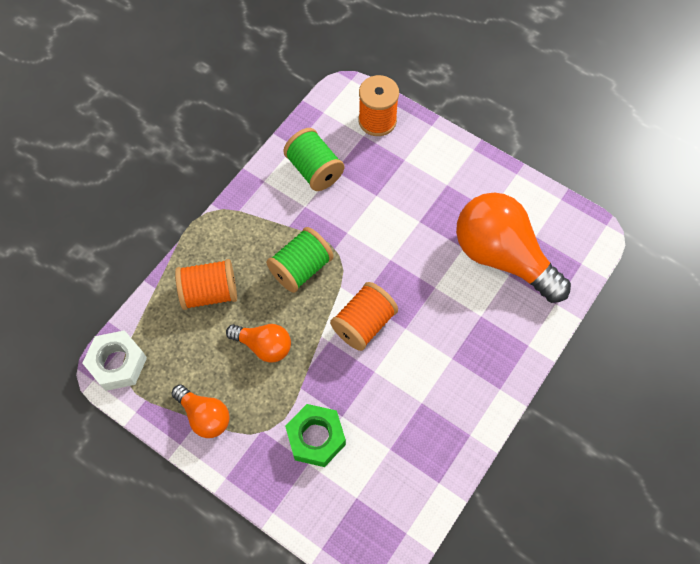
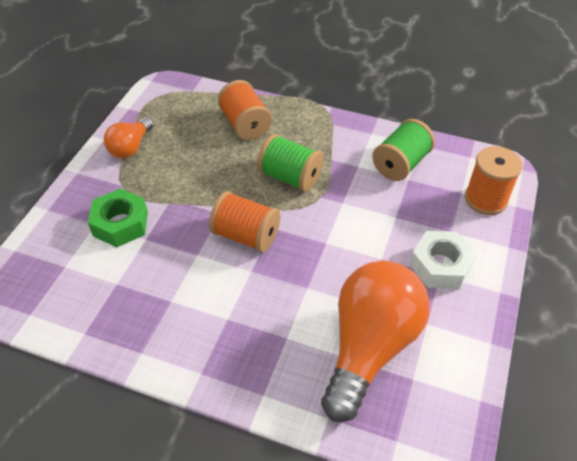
camera: 75 degrees right, 15 degrees down
(117, 364) = (167, 89): white nut -> white nut (440, 266)
(263, 346) = (204, 169): orange light bulb -> none

